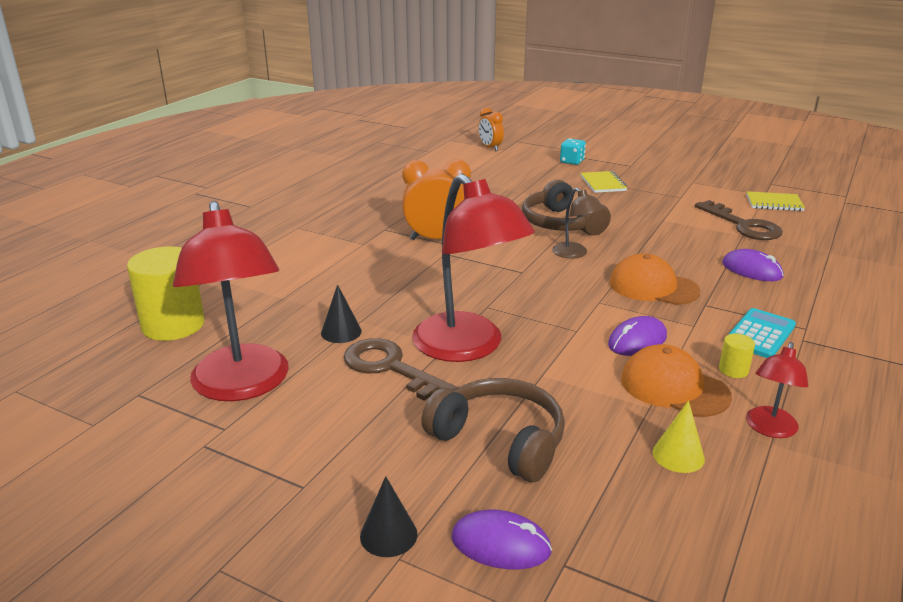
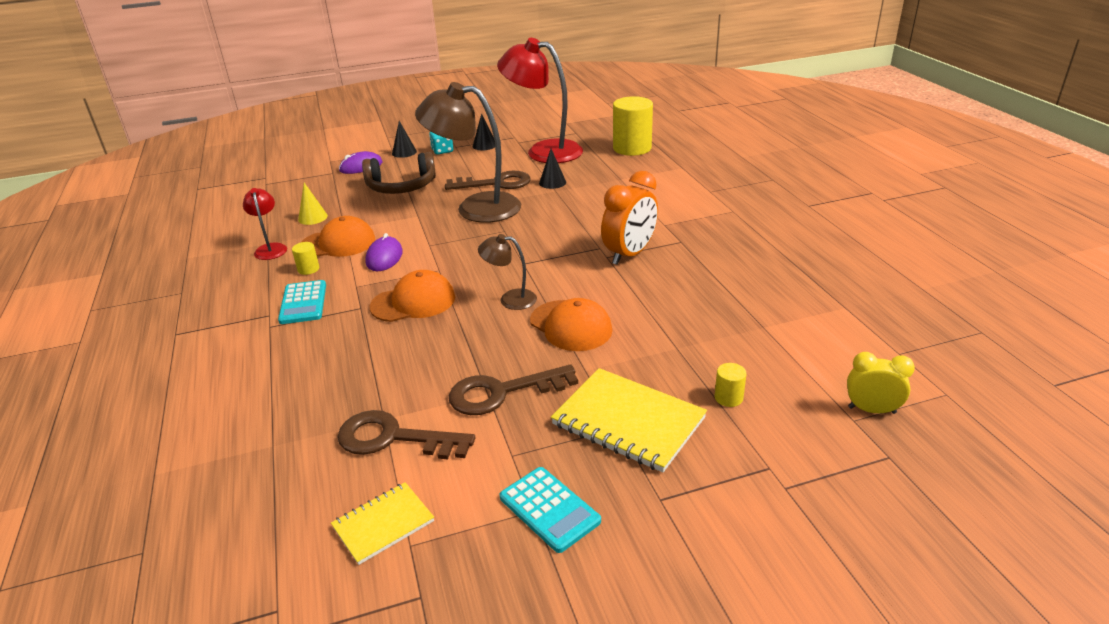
camera: 135 degrees right, 5 degrees up
(269, 456) = (484, 145): none -> black cone
(468, 347) = (475, 207): red lamp -> brown lamp
(490, 148) = (871, 410): orange clock -> yellow clock
(539, 171) = (728, 398): none -> yellow cylinder
(561, 224) = (571, 326): brown headphones -> orange cap
(572, 161) = (736, 450): turquoise dice -> turquoise dice (442, 151)
(603, 183) = (628, 422): yellow notebook -> yellow notebook, size x1.72
(653, 216) = (502, 392): none -> brown key
(685, 179) = (549, 509): none -> turquoise calculator
(752, 270) = (344, 367): purple mouse -> none

